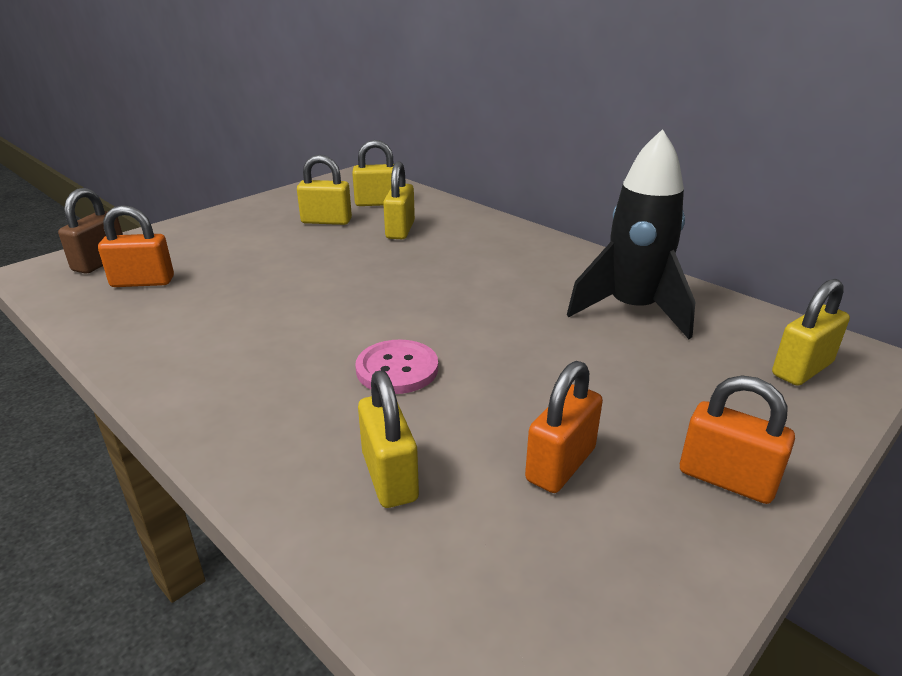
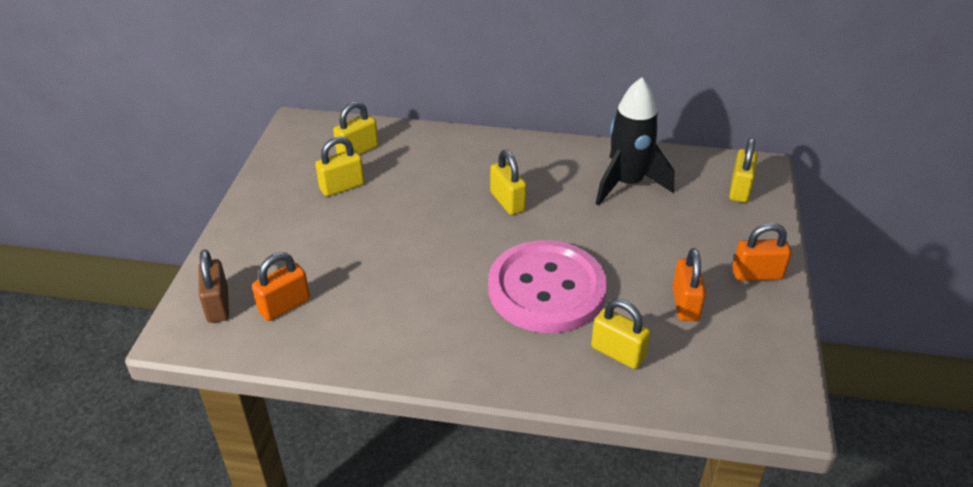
camera: 35 degrees left, 10 degrees up
(397, 369) = (546, 289): pink button -> pink button, size x2.09
(400, 230) = (410, 173): yellow padlock -> yellow padlock (507, 202)

